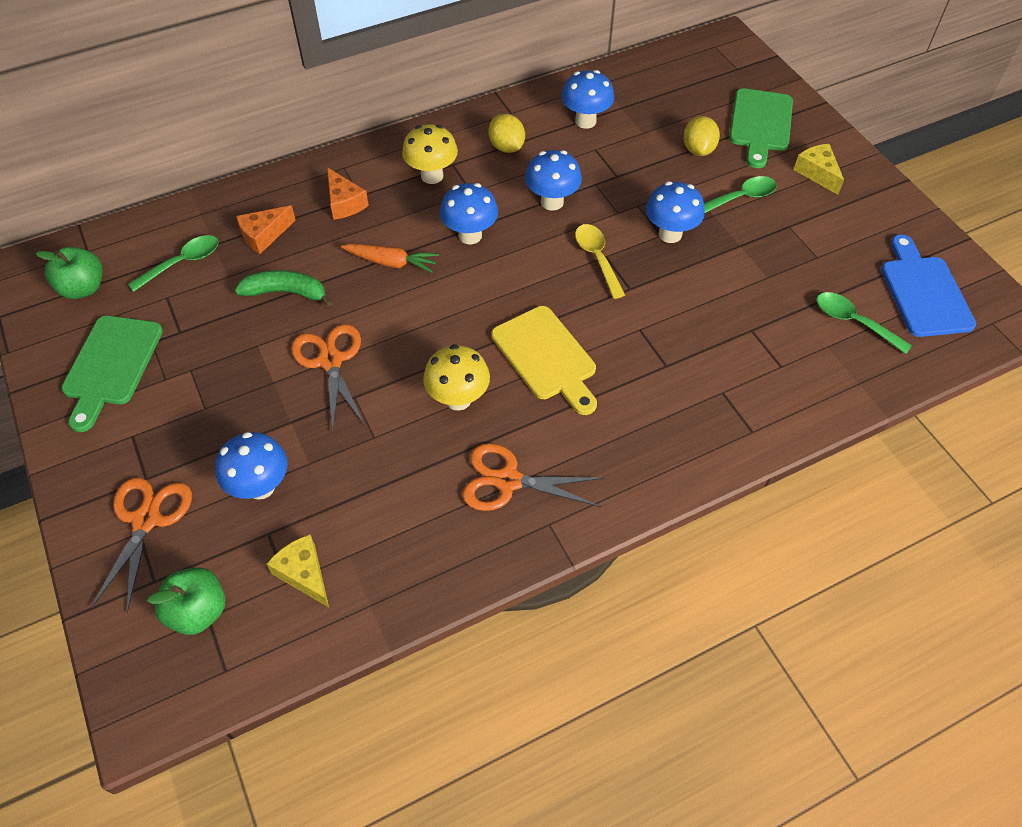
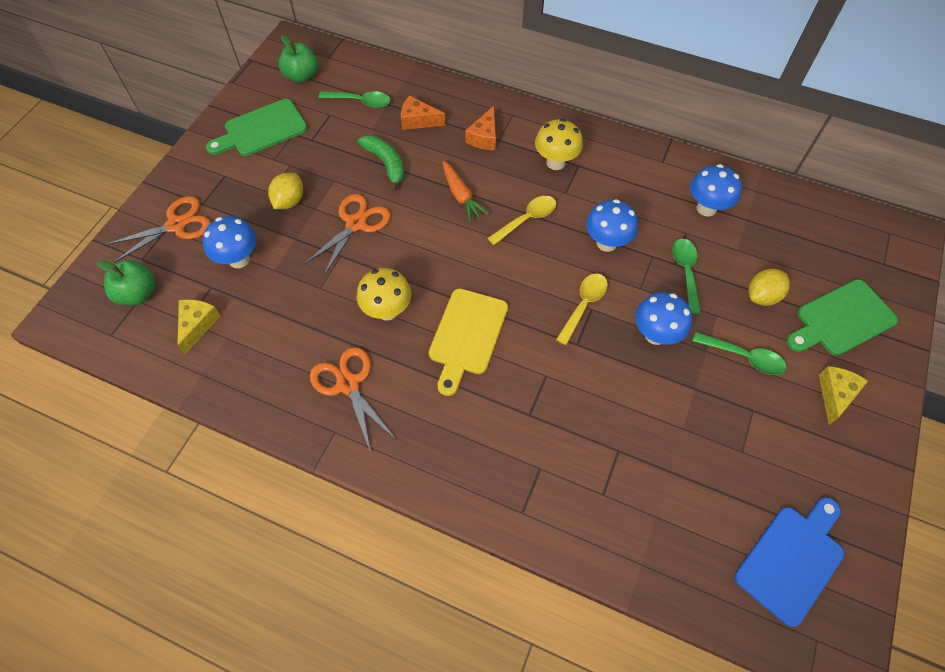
camera: 50 degrees right, 5 degrees up
(470, 235) = (527, 219): blue mushroom -> yellow spoon
(506, 147) = (627, 182): yellow lemon -> yellow lemon (289, 201)
(854, 322) = (701, 522): green spoon -> green spoon (686, 272)

